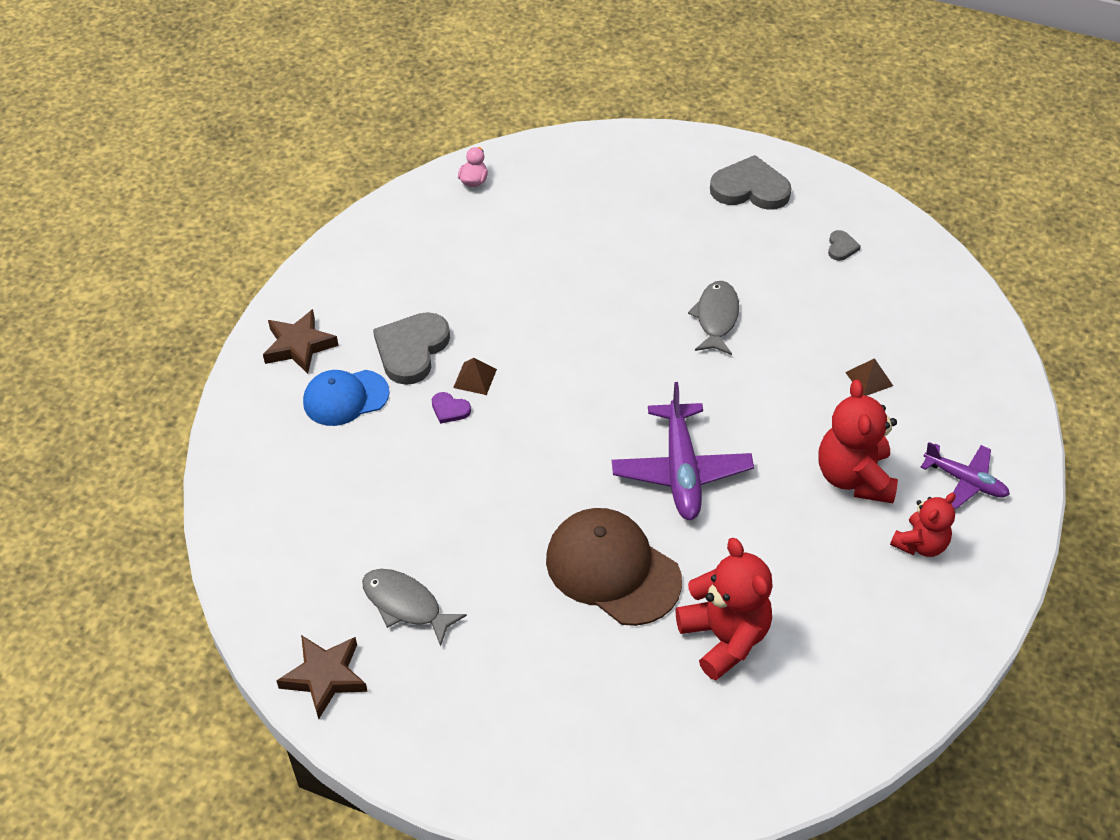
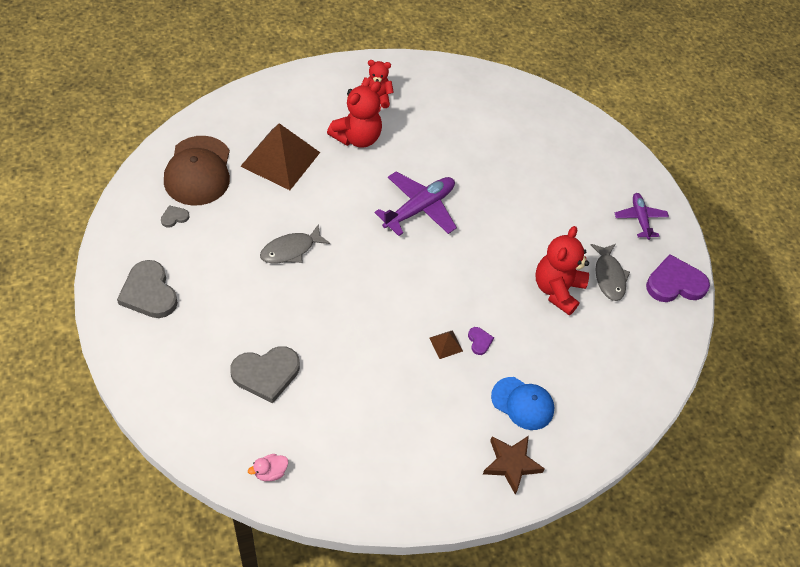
camera: 135 degrees left, 5 degrees up
(325, 677) = (675, 283): brown star -> purple heart
(411, 350) = (456, 395): grey heart -> grey heart (266, 374)
(612, 569) = (505, 205): brown cap -> brown cap (198, 171)
(724, 637) = (497, 144): red teddy bear -> red teddy bear (557, 290)
(869, 379) = (280, 159): brown pyramid -> brown pyramid, size x2.50
(965, 481) = (320, 95): purple plane -> purple plane (640, 219)

